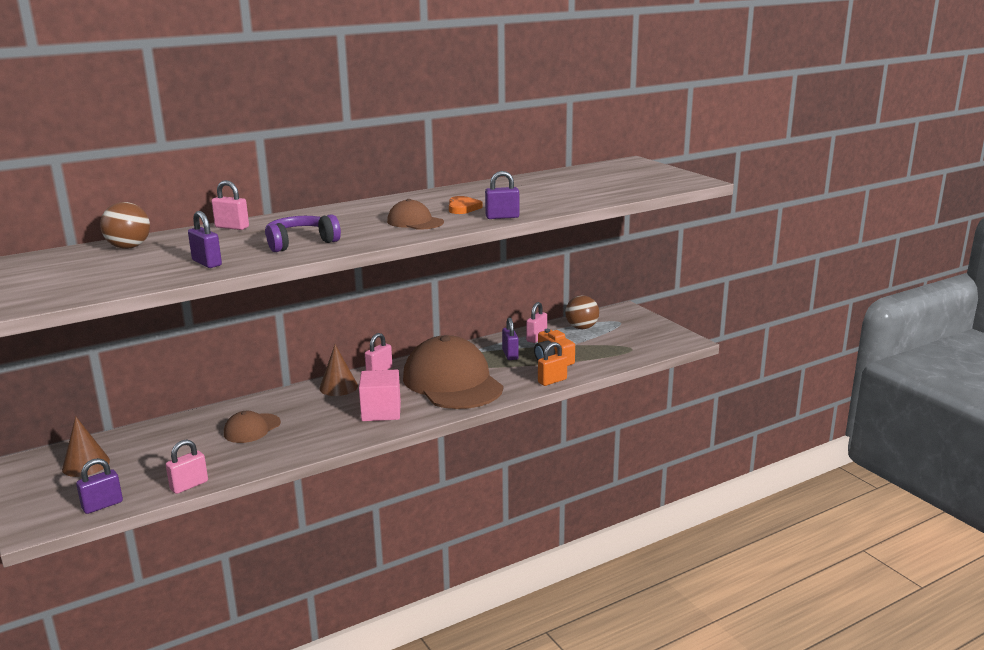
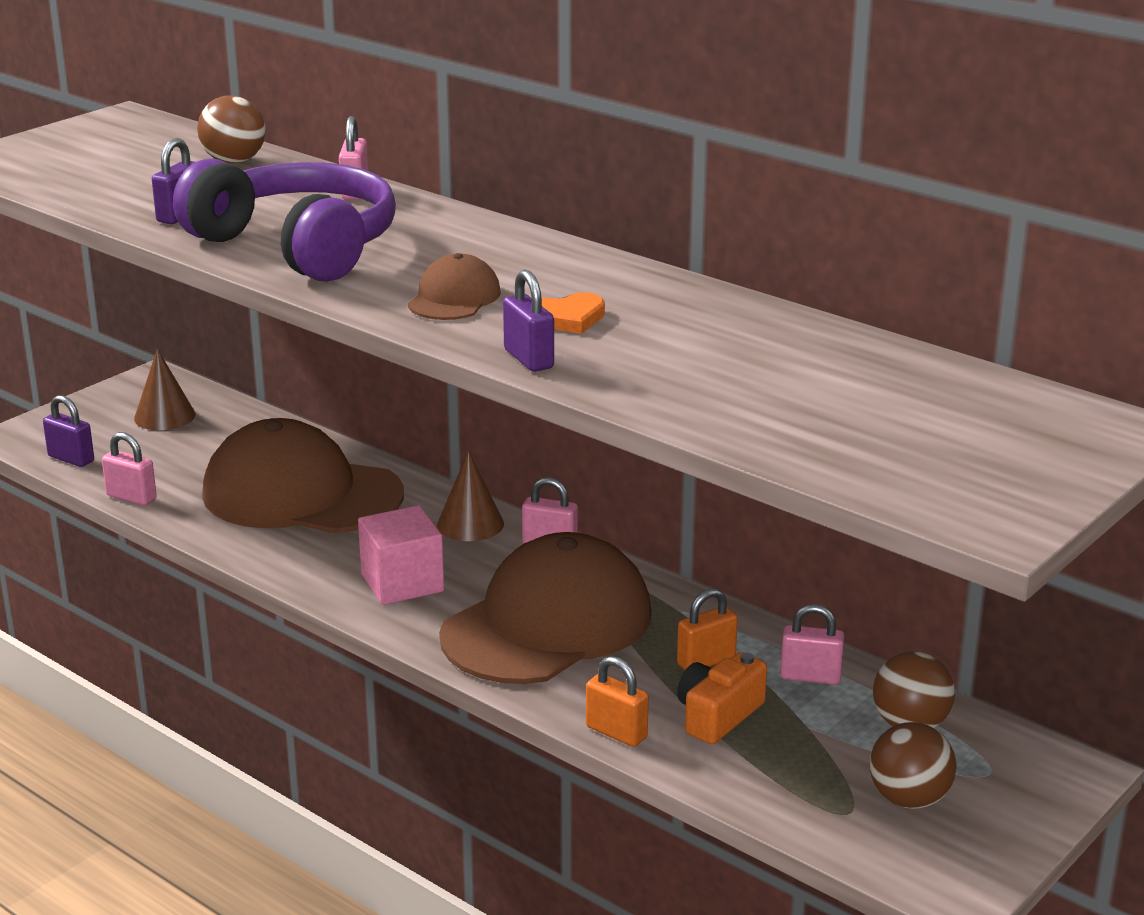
camera: 70 degrees right, 5 degrees up
(252, 428) = (301, 494): brown cap -> brown cap, size x2.21
(300, 243) = (297, 246): purple headphones -> purple headphones, size x1.79
(510, 355) = (706, 661): purple padlock -> orange padlock
(629, 337) = (909, 799): none -> brown ball

